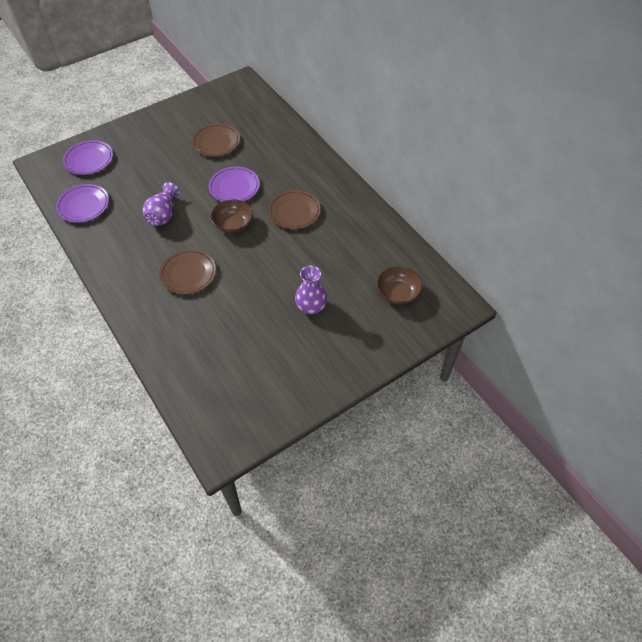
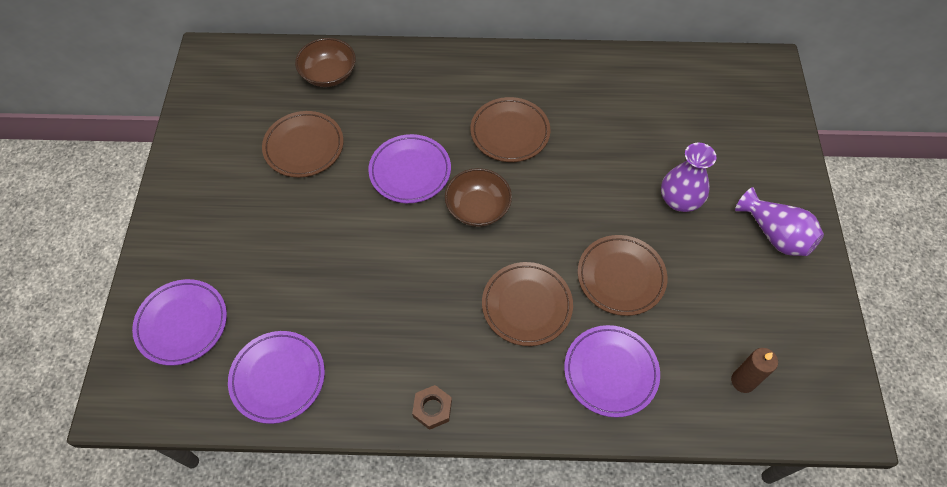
camera: 55 degrees left, 5 degrees up
(104, 267) = (432, 409): none -> brown nut
(163, 215) = (390, 280): purple vase -> purple vase (775, 234)
(173, 327) = (610, 372): none -> purple plate
(209, 390) = (743, 381): none -> brown candle
(236, 304) = (621, 277): none -> brown plate
(398, 293) = (715, 108): brown bowl -> brown bowl (329, 74)

